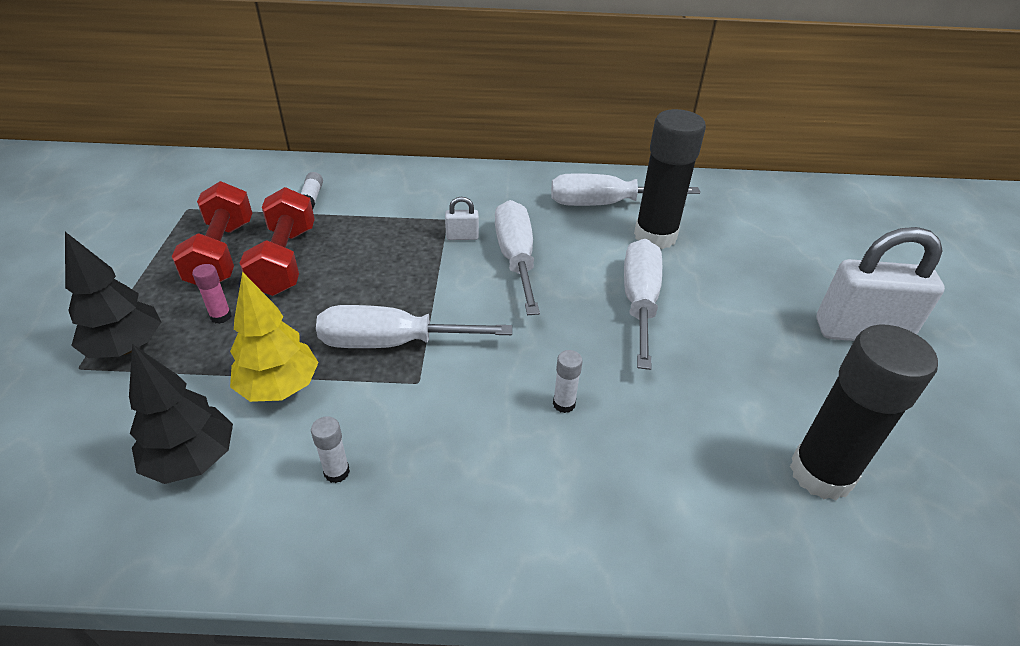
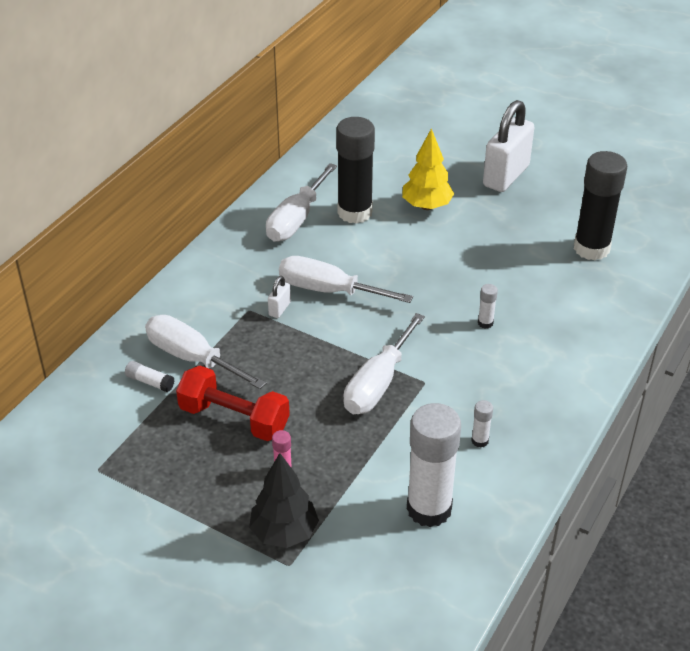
camera: 60 degrees left, 0 degrees up
(192, 460) = (429, 509): black tree -> white glue stick
(222, 254) = (194, 456): red dumbbell -> none
(279, 387) = (386, 452): yellow tree -> yellow tree (426, 206)
(639, 301) = (417, 251): white screwdriver -> white screwdriver (192, 358)

